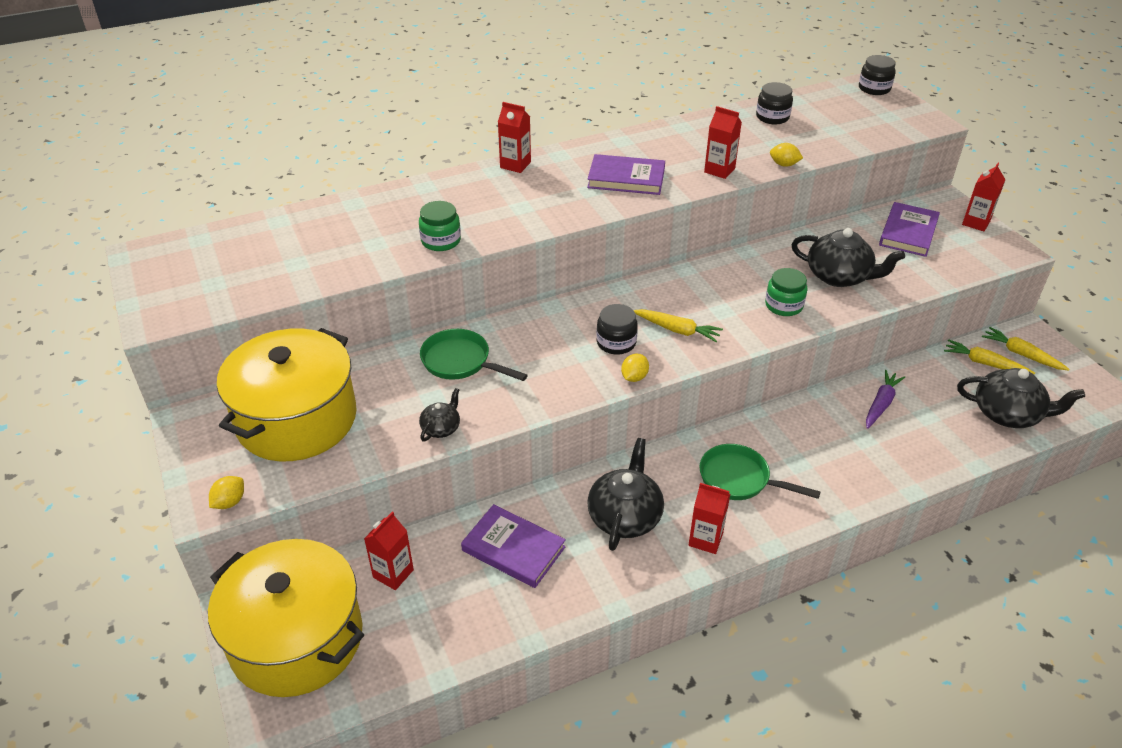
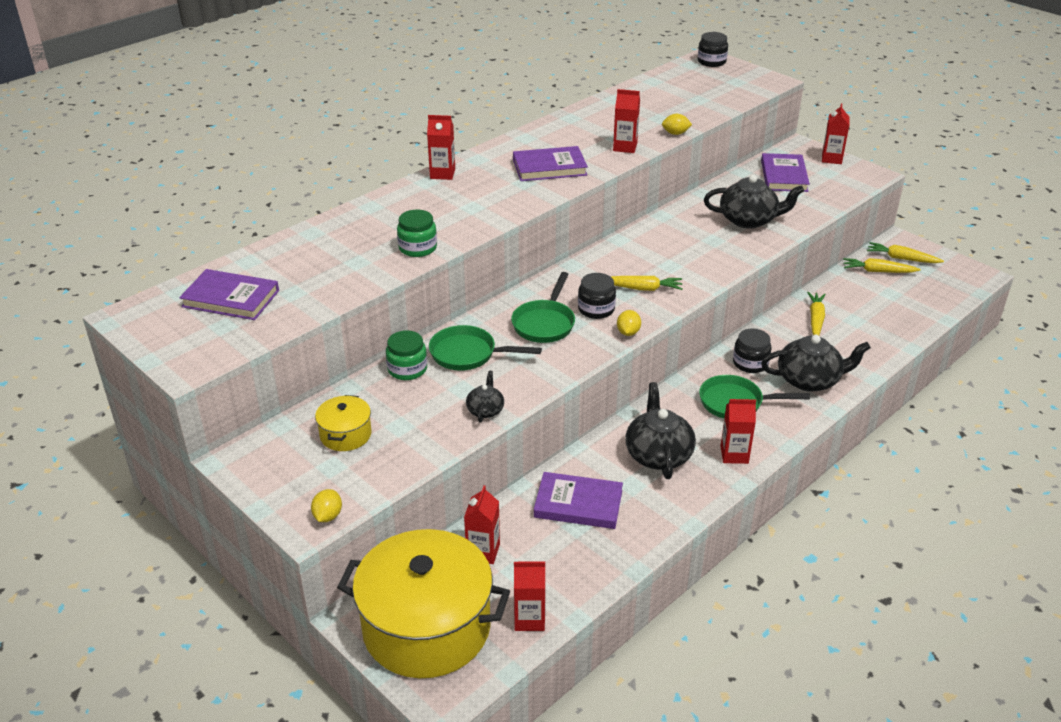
camera: 20 degrees left, 5 degrees down
(238, 257) = (231, 299): none -> purple book
(297, 419) = (345, 434): yellow pot -> yellow pot, size x0.44
(396, 662) = (529, 619): none -> red carton
(555, 346) = (545, 323): none -> green pan
(772, 117) = (642, 97): black jar -> black jar (750, 363)
(783, 305) = (717, 251): green jar -> green jar (407, 369)
(881, 404) = (815, 319): purple carrot -> yellow carrot
(1008, 414) = (914, 305): black teapot -> black teapot (809, 380)

